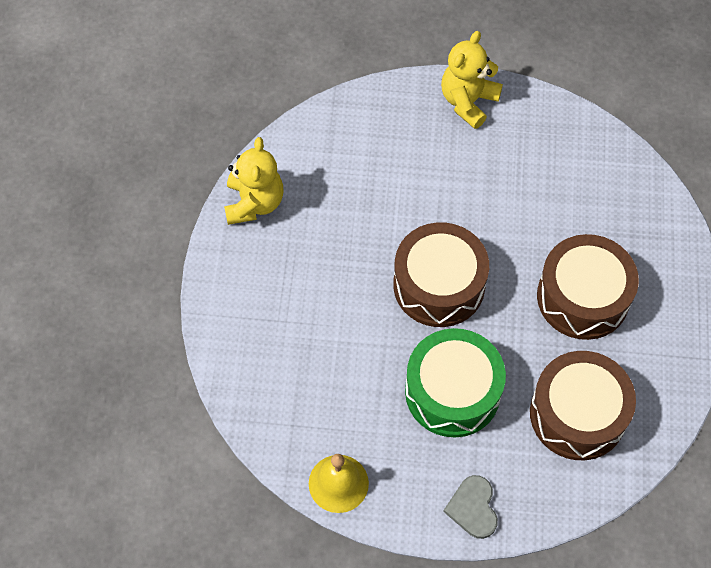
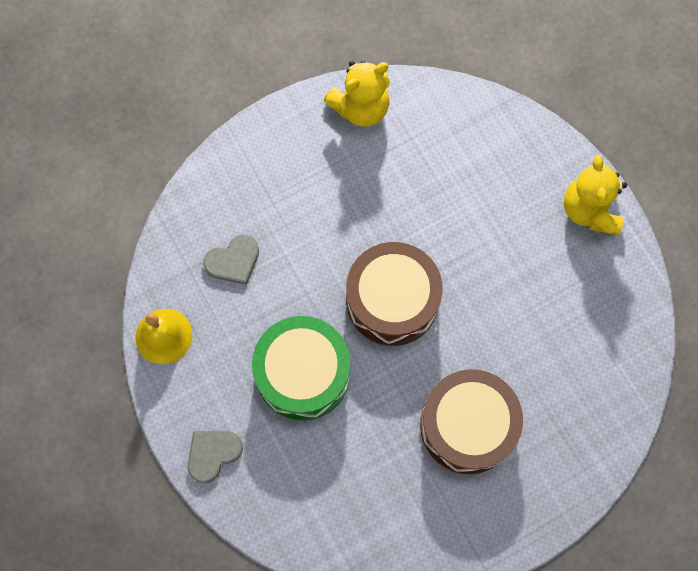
camera: 55 degrees right, 10 degrees up
(313, 384) = (233, 261): none -> grey heart
(468, 101) = (590, 210): yellow teddy bear -> yellow teddy bear turned 90 degrees counterclockwise
(577, 414) = (354, 488): brown drum -> none

